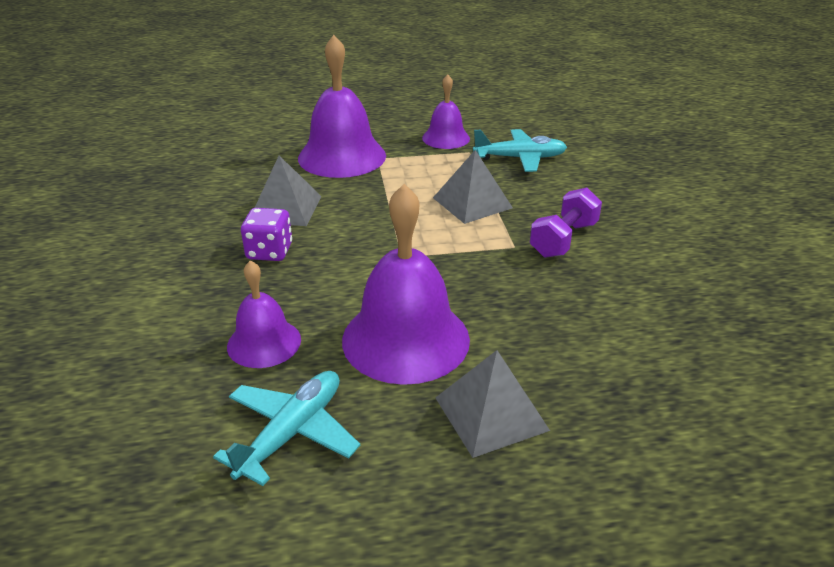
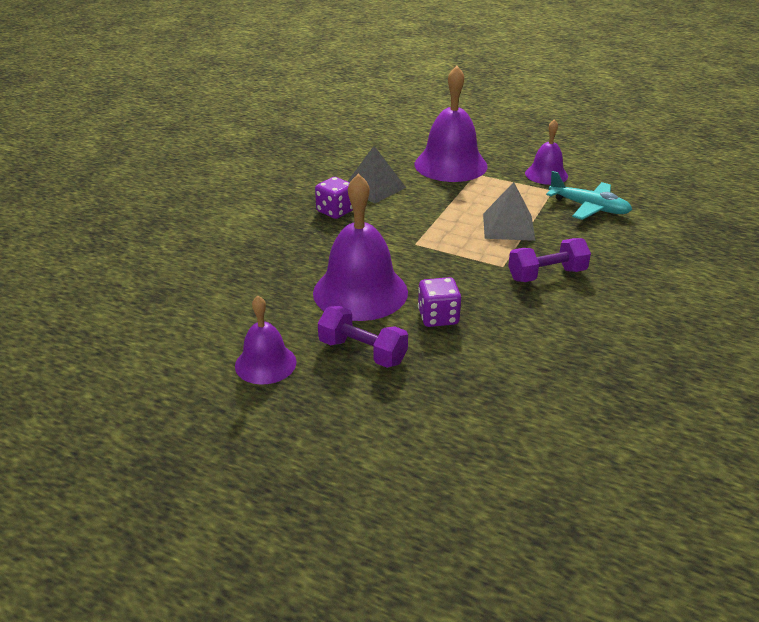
camera: 35 degrees right, 0 degrees up
(264, 342) = (278, 261): purple bell -> purple bell (265, 363)
(292, 432) = (244, 312): turquoise plane -> none
(491, 413) = (362, 352): grey pyramid -> purple dumbbell
(519, 331) = (438, 317): none -> purple dice

